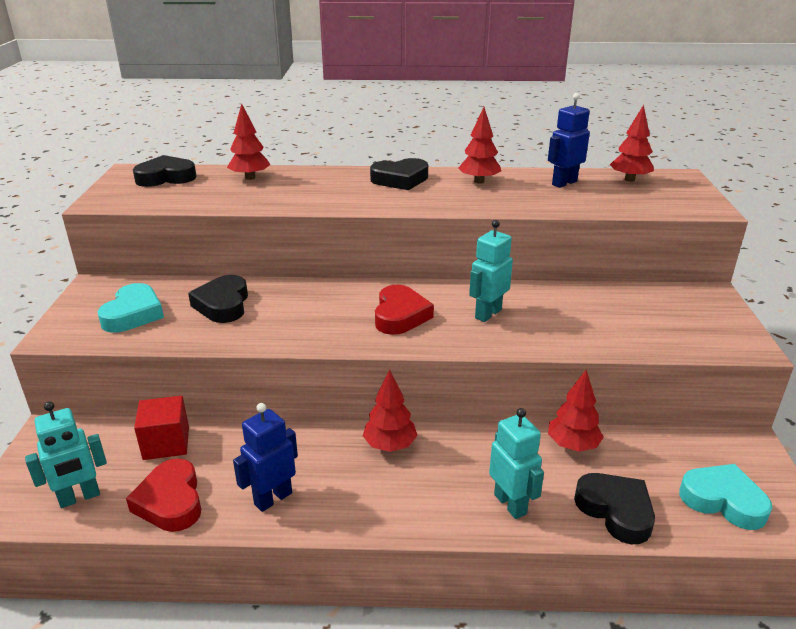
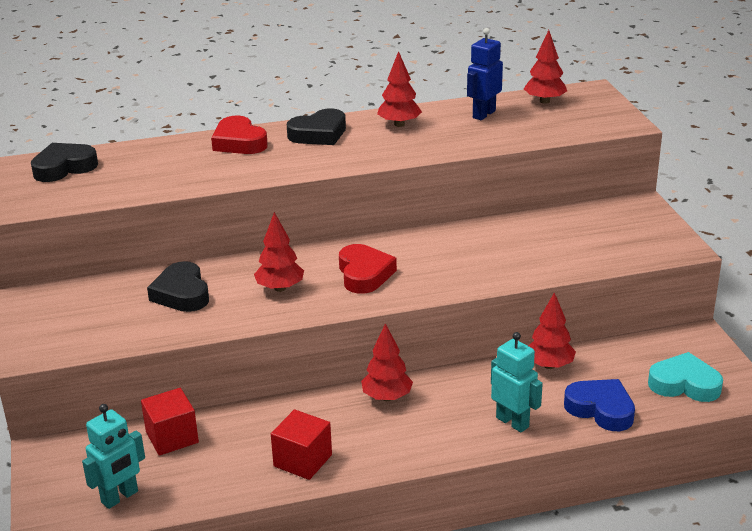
camera: 15 degrees left, 0 degrees up
(133, 314) = (95, 319): turquoise heart -> none
(170, 501) = (209, 482): red heart -> red heart (239, 142)
(250, 177) = (158, 154): red tree -> red tree (280, 288)
(273, 498) = (303, 460): blue robot -> red cube
(488, 314) = (446, 258): turquoise robot -> none
(615, 511) = (601, 409): black heart -> blue heart

